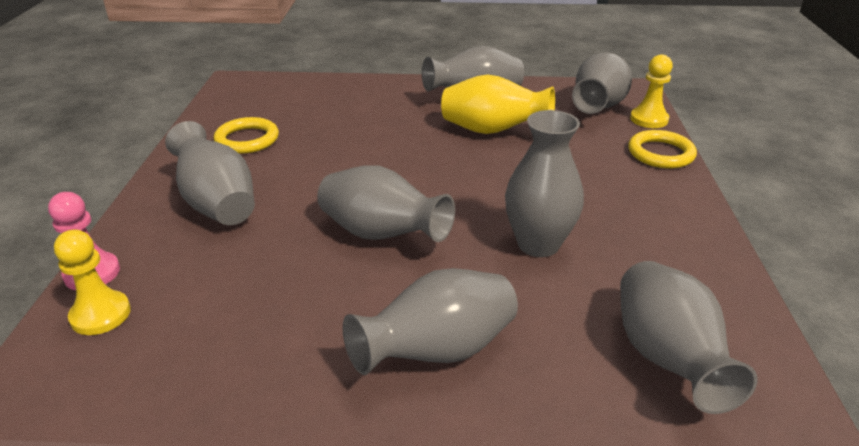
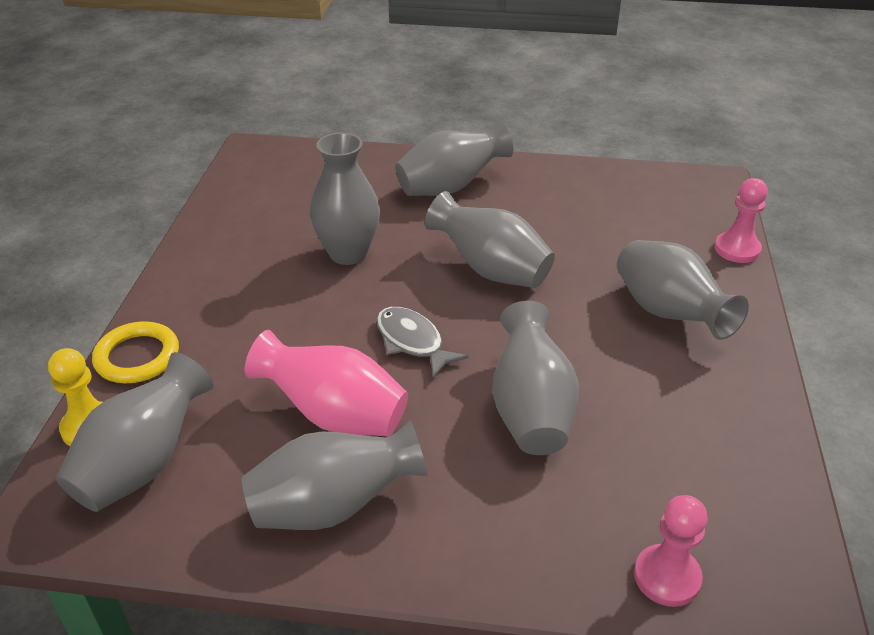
camera: 175 degrees left, 5 degrees up
(101, 315) = (701, 219): yellow pawn -> none
(247, 139) = (686, 418): yellow ring -> none
(296, 86) = (667, 577): none -> pink pawn
(449, 172) = (412, 342): none -> grey fish
(492, 131) = (334, 415): yellow vase -> pink vase
(666, 358) = (301, 176): grey vase -> grey vase (530, 409)

